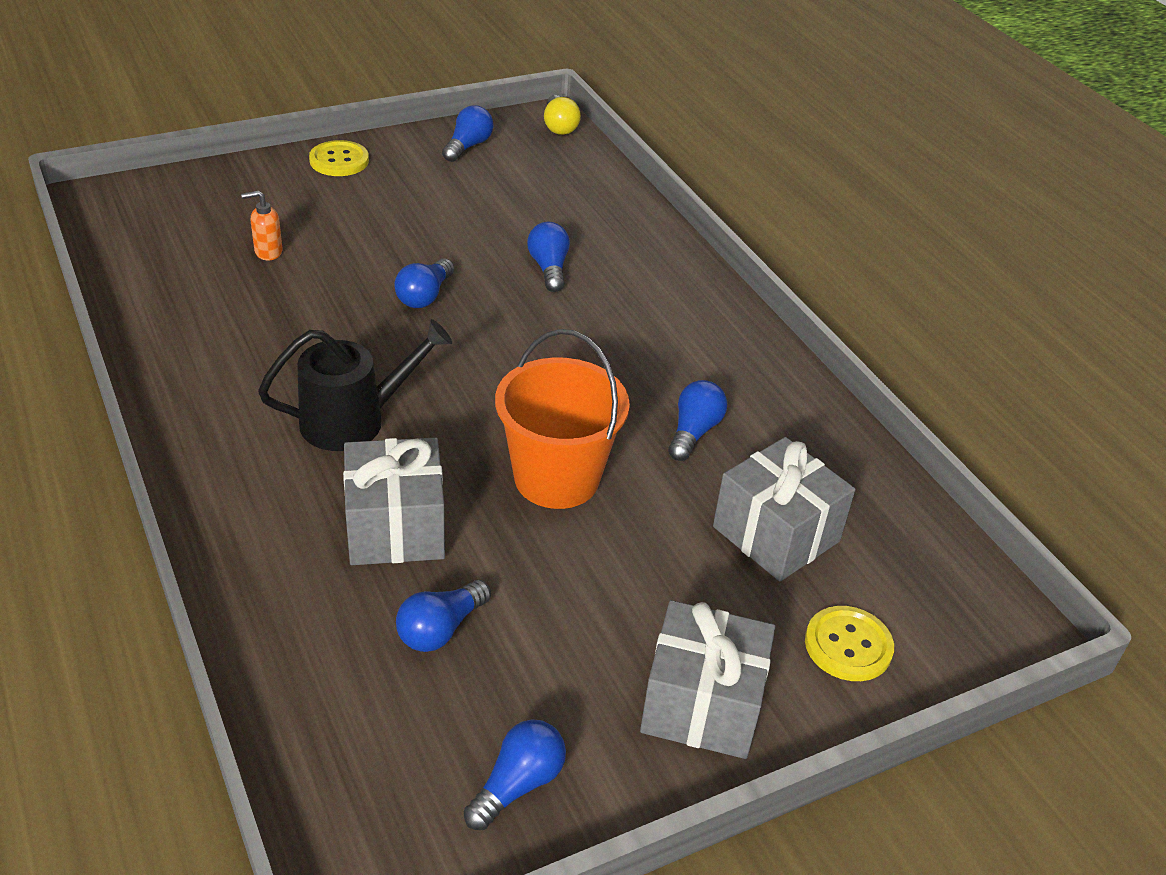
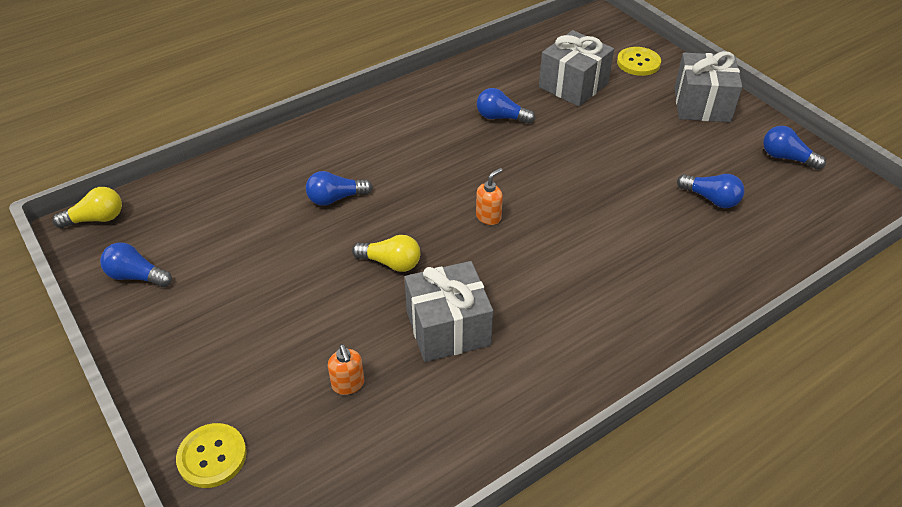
camera: 95 degrees left, 5 degrees up
(339, 161) = (169, 370): yellow button -> yellow button (212, 456)
(354, 420) = (554, 273): black watering can -> none
(395, 527) = (645, 232): grey gift -> grey gift (448, 328)
(424, 296) = (391, 263): blue light bulb -> yellow light bulb
(477, 382) = (488, 217): none -> orange soap dispenser
(556, 478) = (568, 168): orange bucket -> none

